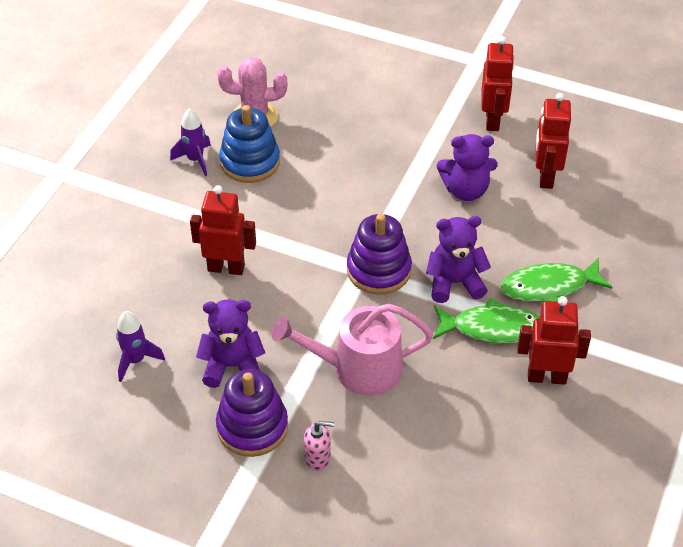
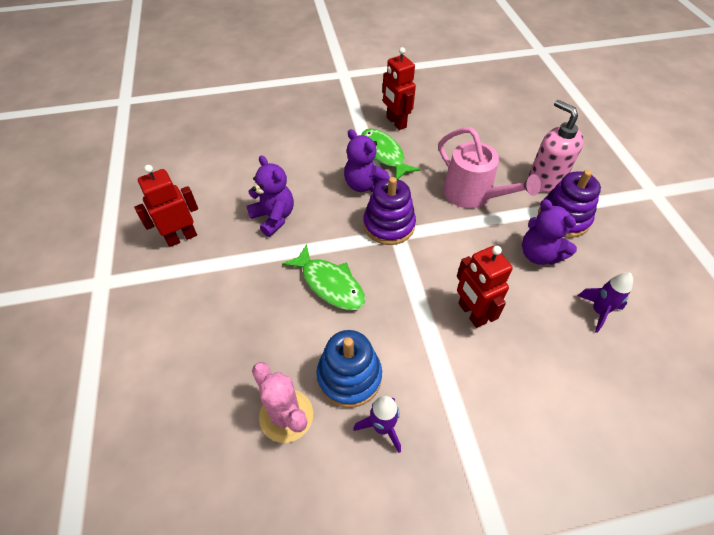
camera: 125 degrees left, 5 degrees up
(318, 458) = (545, 180): pink soap dispenser -> pink soap dispenser, size x1.92
(545, 176) = (229, 184): red robot -> none
(549, 287) = (330, 145): green fish -> green fish (330, 284)

